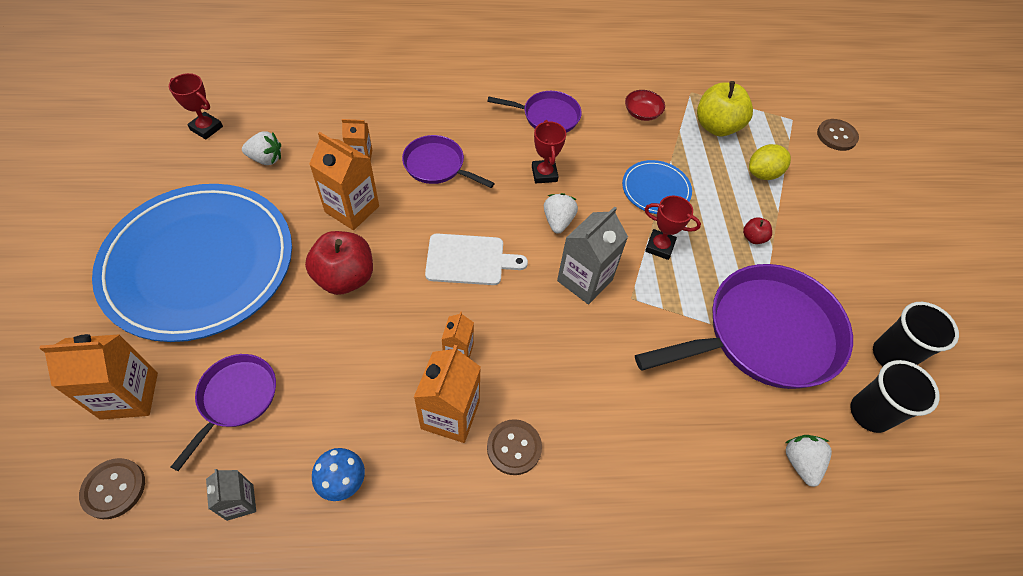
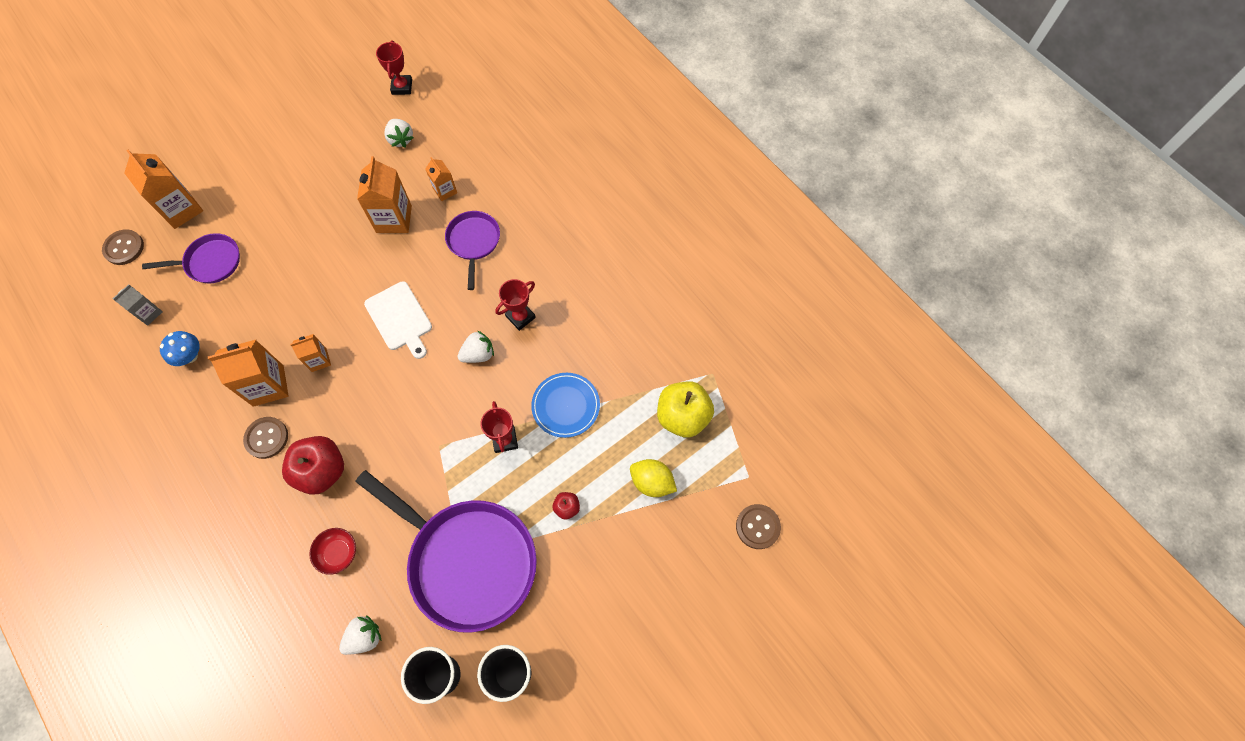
camera: 60 degrees right, 10 degrees up
(199, 264) = (290, 171): blue plate -> none
(345, 277) = (334, 255): red apple -> red apple (322, 471)
(547, 116) = (587, 282): purple pan -> none
(585, 280) = (434, 404): grey carton -> none
(642, 113) = (650, 349): red bowl -> red bowl (337, 553)

